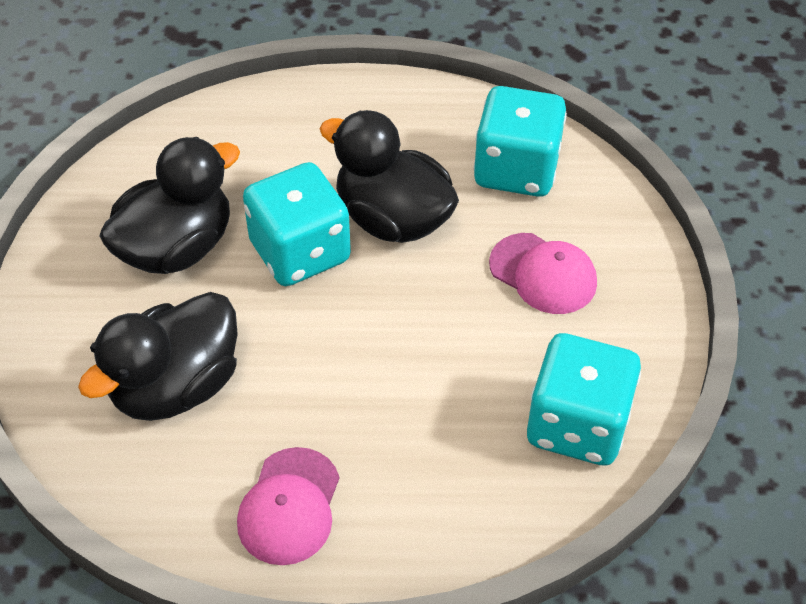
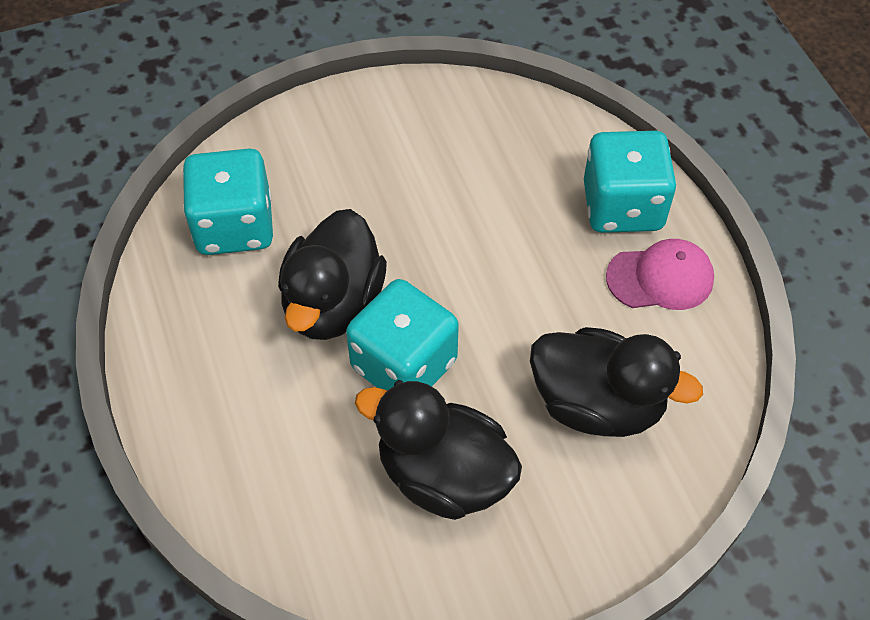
camera: 110 degrees left, 5 degrees up
(543, 274) = (354, 178): pink cap -> none
(577, 425) = (494, 124): turquoise dice -> turquoise dice (622, 206)

